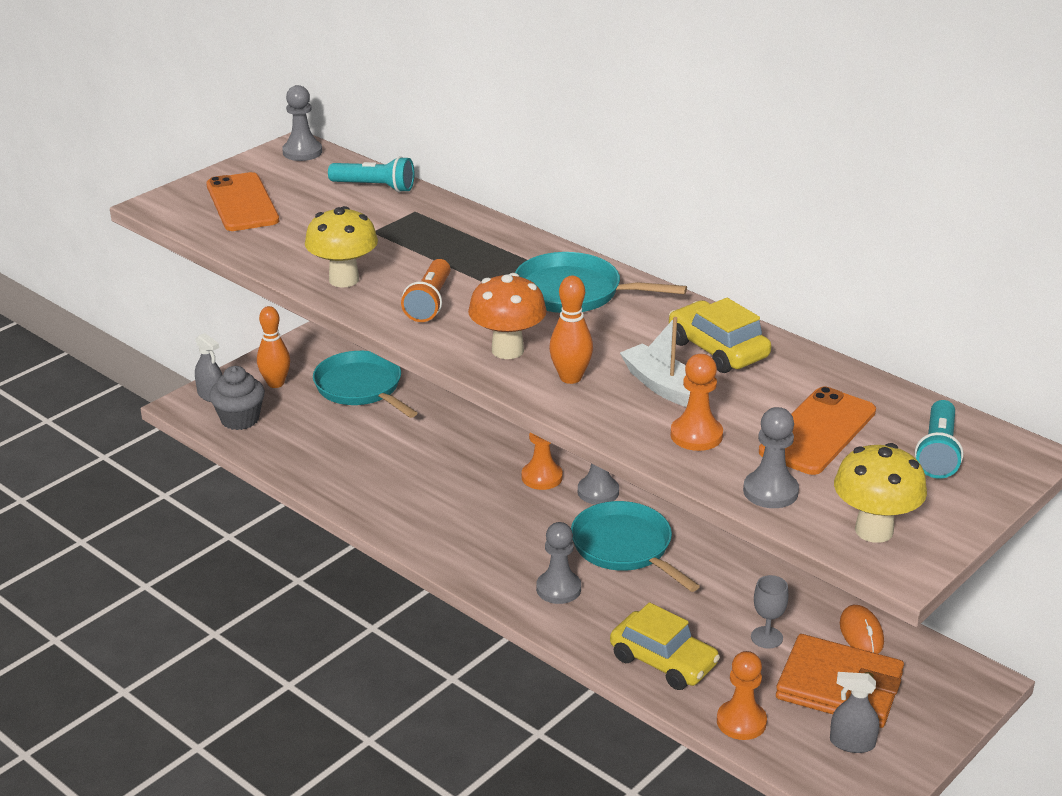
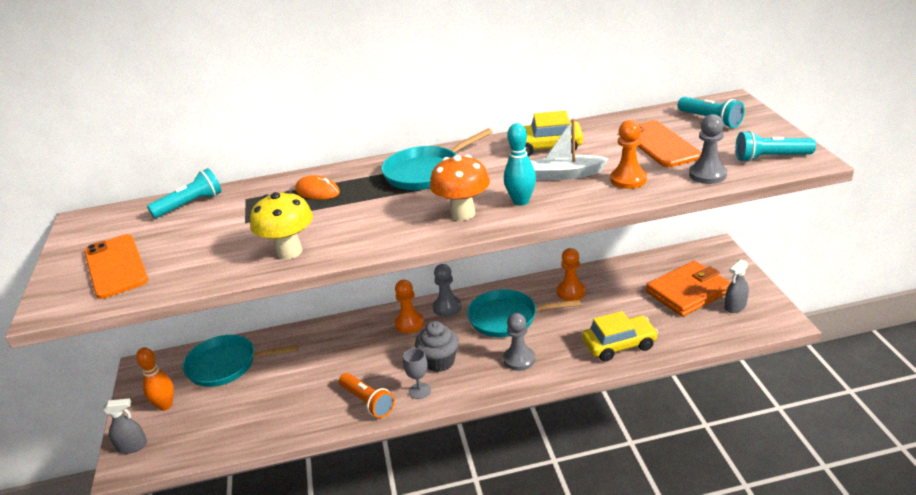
camera: 50 degrees left, 0 degrees up
(240, 419) = (180, 441): grey cupcake -> grey cupcake (439, 361)
(242, 203) = (115, 266): orange phone -> orange phone turned 45 degrees clockwise
(302, 152) = (93, 220): grey pawn -> none
(429, 302) = (367, 226): orange flashlight -> orange flashlight (367, 402)
(570, 378) = (521, 201): orange bowling pin -> turquoise bowling pin
(741, 722) = (692, 337): orange pawn -> orange pawn (571, 292)
(766, 637) = (629, 299): grey goblet -> grey goblet (419, 391)
(861, 633) = (652, 268): orange mouse -> orange mouse (317, 191)
(874, 530) = (770, 157): yellow mushroom -> turquoise flashlight

